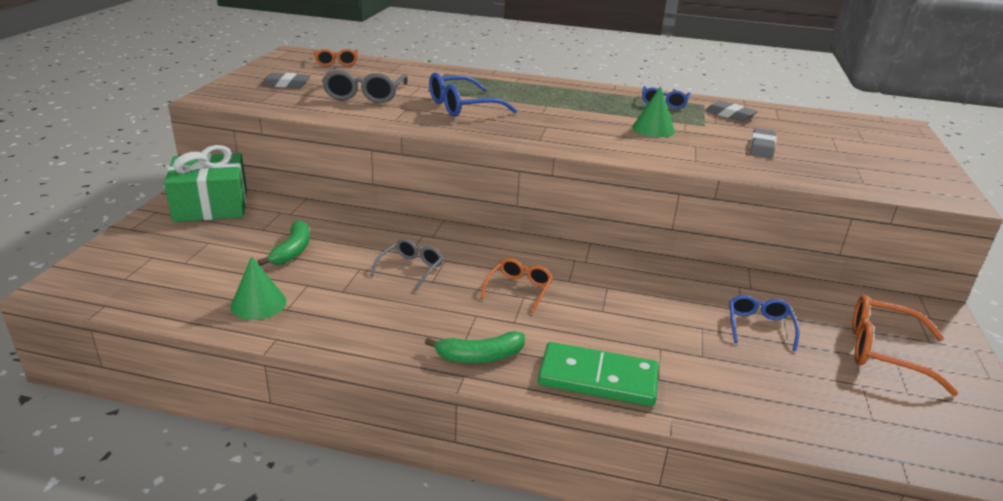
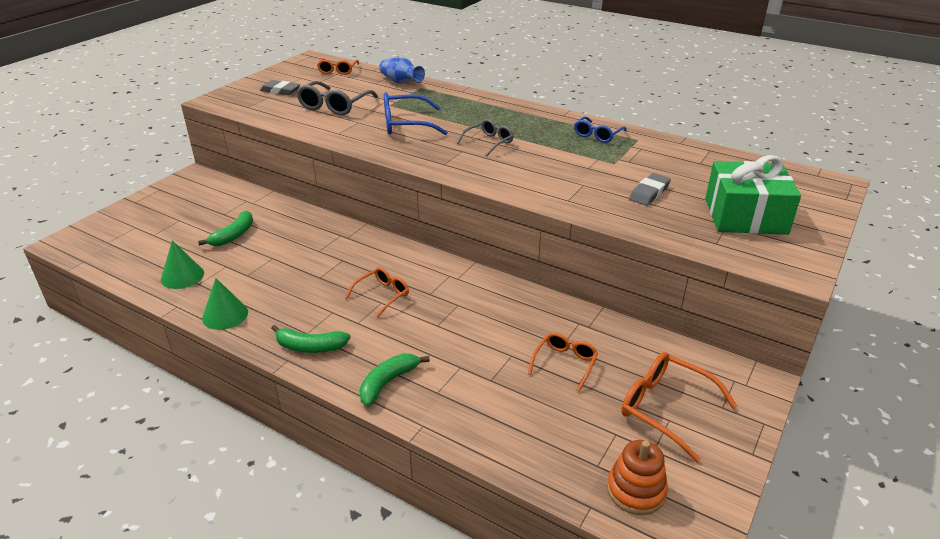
camera: 20 degrees right, 5 degrees up
(211, 205) = (200, 188): green gift -> green gift (745, 216)
(411, 269) = (310, 264): grey glasses -> grey glasses (489, 142)
(418, 69) = (401, 82): none -> blue vase
(598, 378) = (388, 382): green domino -> green banana
(653, 129) = (559, 163): green cone -> green cone (225, 315)
(730, 115) = (652, 154): grey eraser -> none
(759, 326) = (565, 363): blue glasses -> orange glasses
(927, 435) = (636, 490): none -> orange stacking toy

